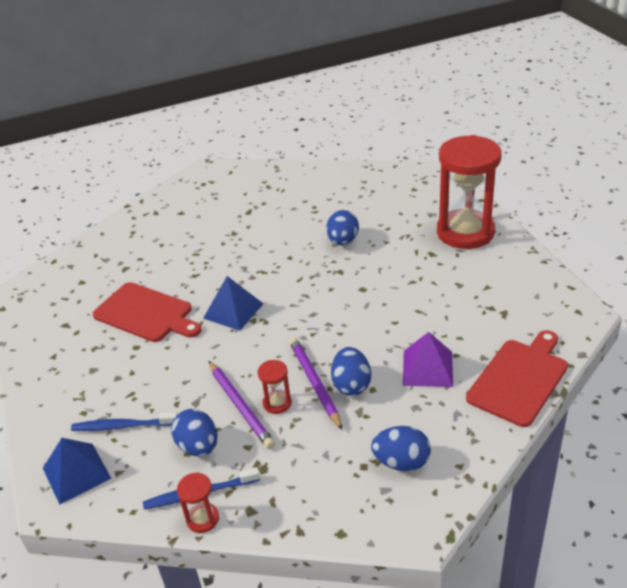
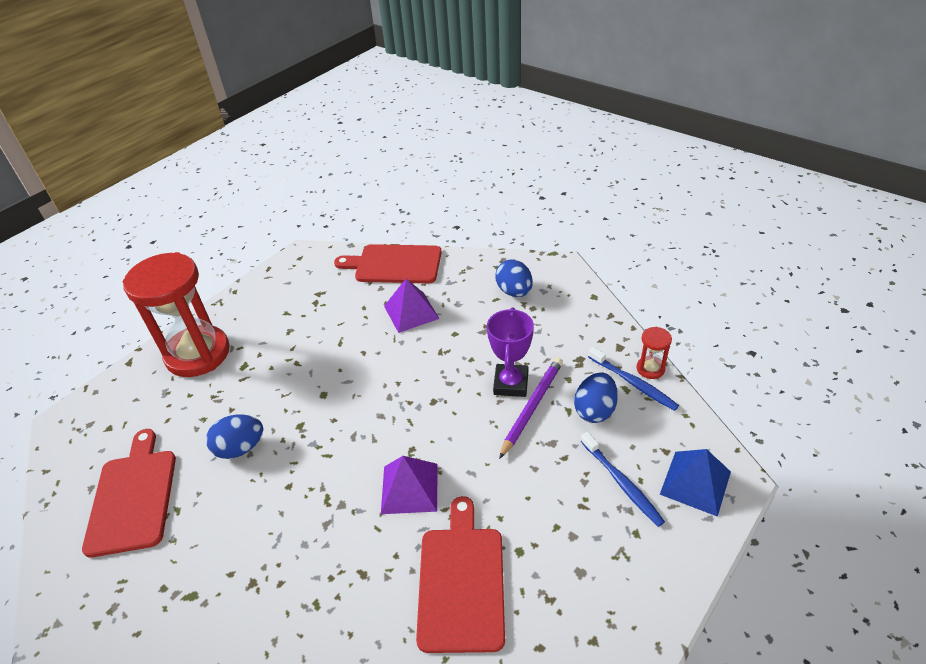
camera: 120 degrees left, 5 degrees up
(233, 311) = (410, 488): blue pyramid -> purple pyramid
(277, 403) = (511, 383): red hourglass -> purple trophy
(315, 383) = (471, 370): purple pencil -> none
(341, 196) = (133, 497): none -> red cutting board
(351, 385) = (458, 347): blue egg -> none

